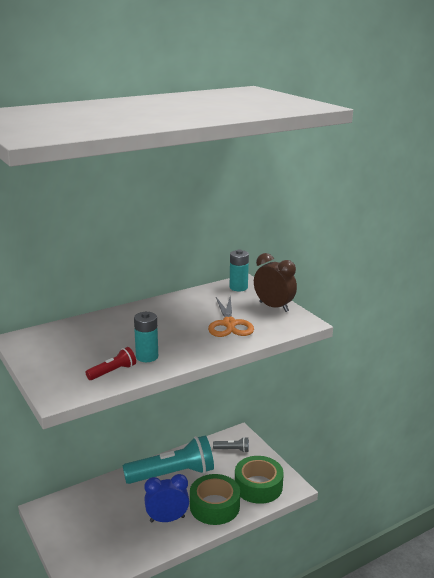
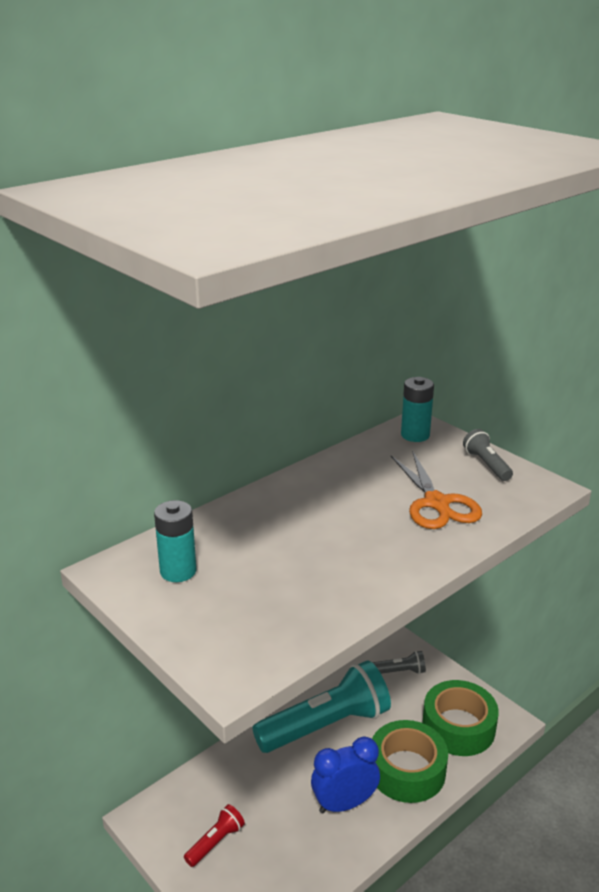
camera: 10 degrees left, 5 degrees up
(113, 371) = (299, 616): red flashlight -> red flashlight (215, 842)
(147, 356) = (340, 580): turquoise battery -> turquoise battery (178, 571)
(273, 307) = (486, 464): brown clock -> grey flashlight

